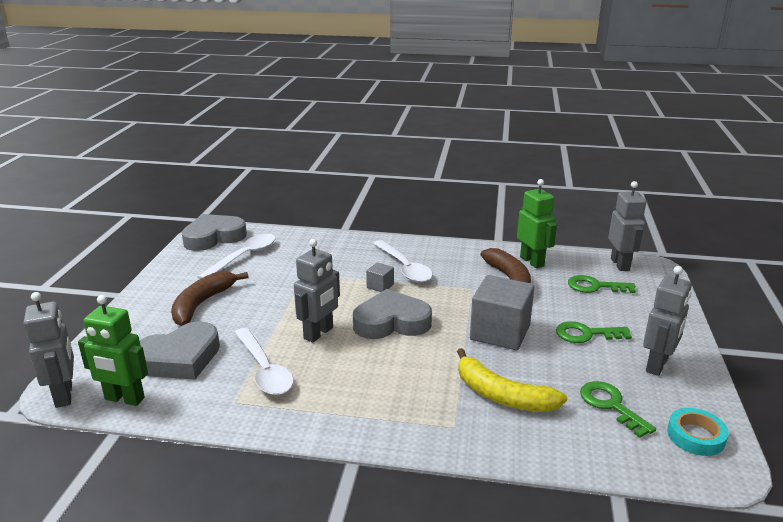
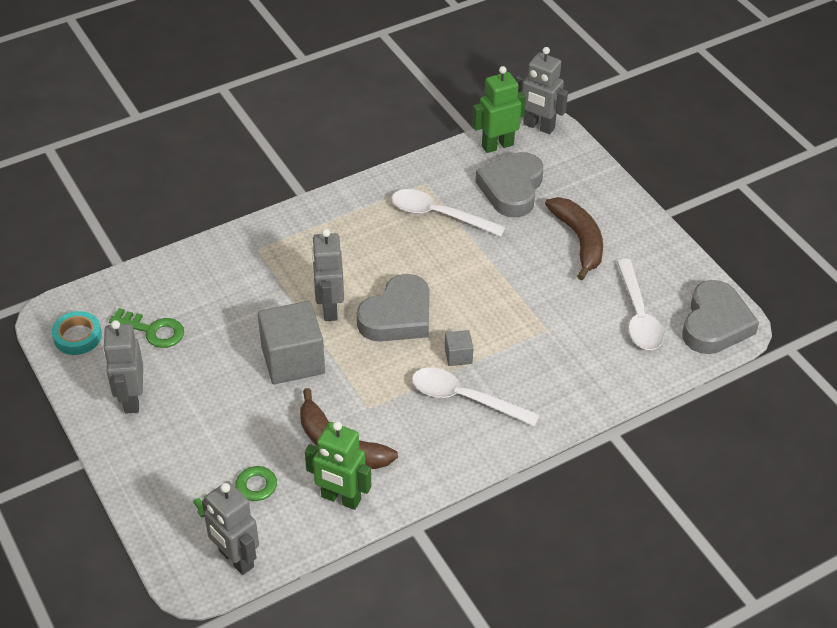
camera: 140 degrees right, 20 degrees up
(319, 333) = (442, 269): grey robot -> grey robot (329, 308)
(502, 395) = (242, 293): yellow banana -> none
(586, 334) = (213, 404): green key -> none

